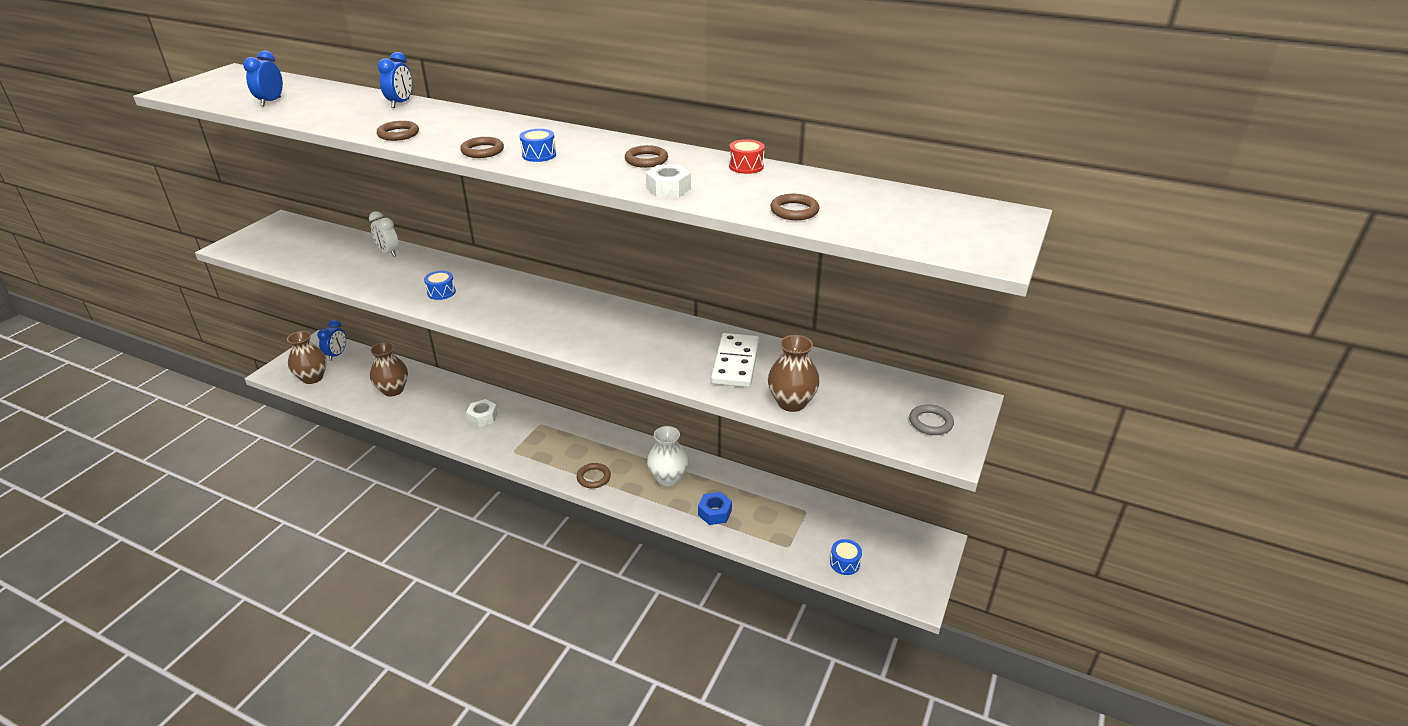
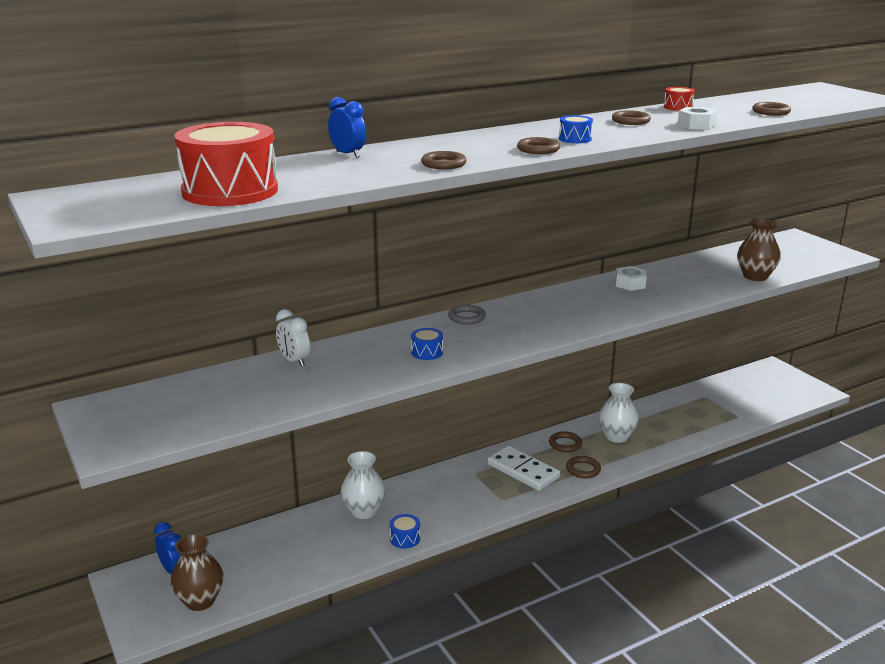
camera: 55 degrees left, 10 degrees down
(271, 102) = (230, 191): blue clock -> red drum
(388, 252) = (294, 361): white clock -> white clock turned 60 degrees clockwise
(393, 390) = (306, 546): brown vase -> none
(450, 395) = (363, 511): none -> white vase
(483, 417) = (427, 502): white nut -> white nut (630, 284)
(627, 453) = (565, 444): none -> brown ring
(714, 513) = (677, 431): blue nut -> none
(735, 363) = (687, 278): white domino -> white domino (523, 471)
(844, 563) = (770, 403): blue drum -> blue drum (405, 538)
(930, 422) = (810, 251): grey ring -> grey ring (466, 317)

